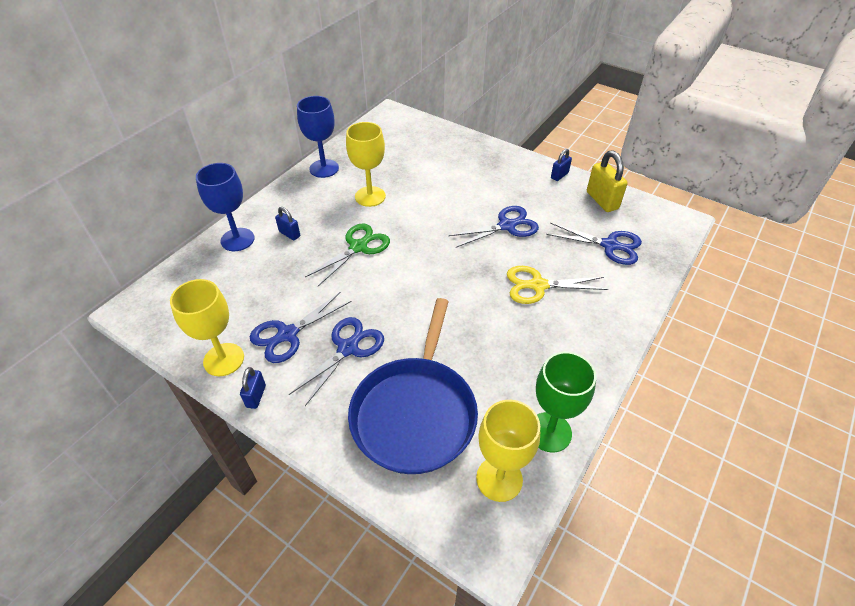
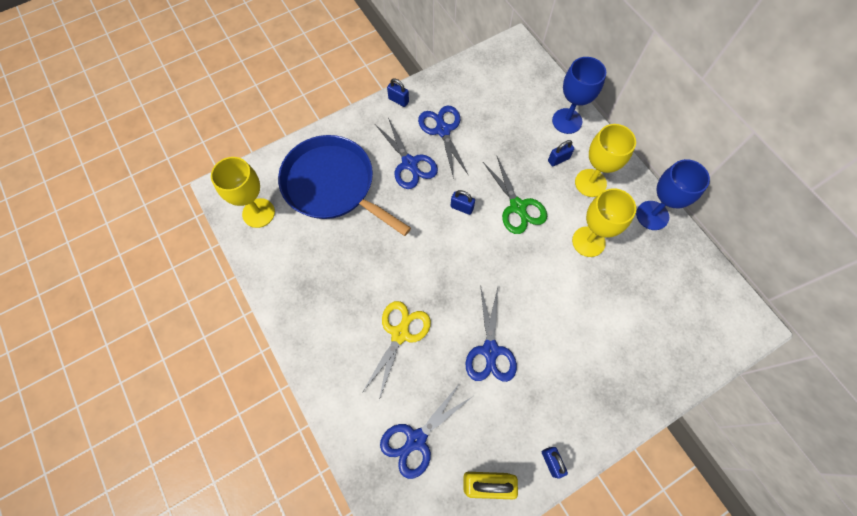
camera: 115 degrees right, 20 degrees up
(224, 359) = (439, 89): yellow goblet -> yellow goblet (590, 183)
(381, 286) = (462, 207): none -> blue padlock
(549, 432) = (268, 261): green goblet -> none

